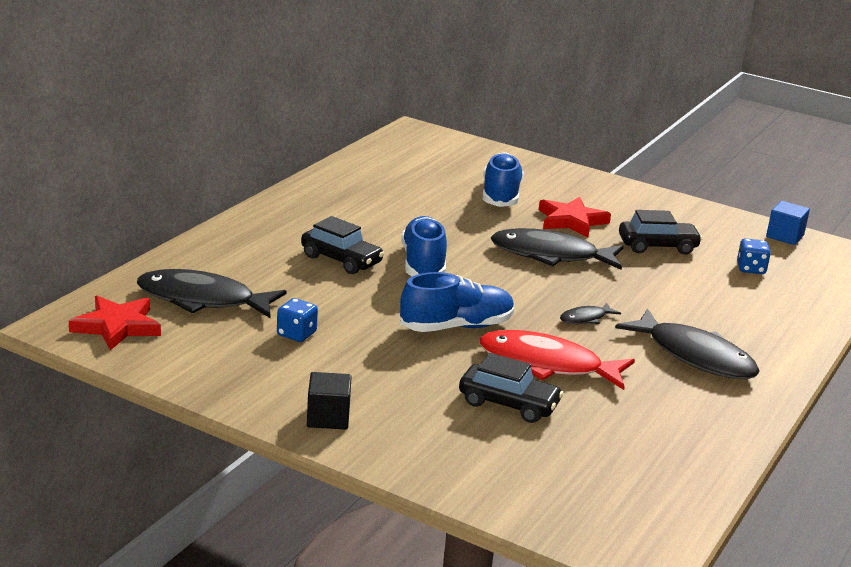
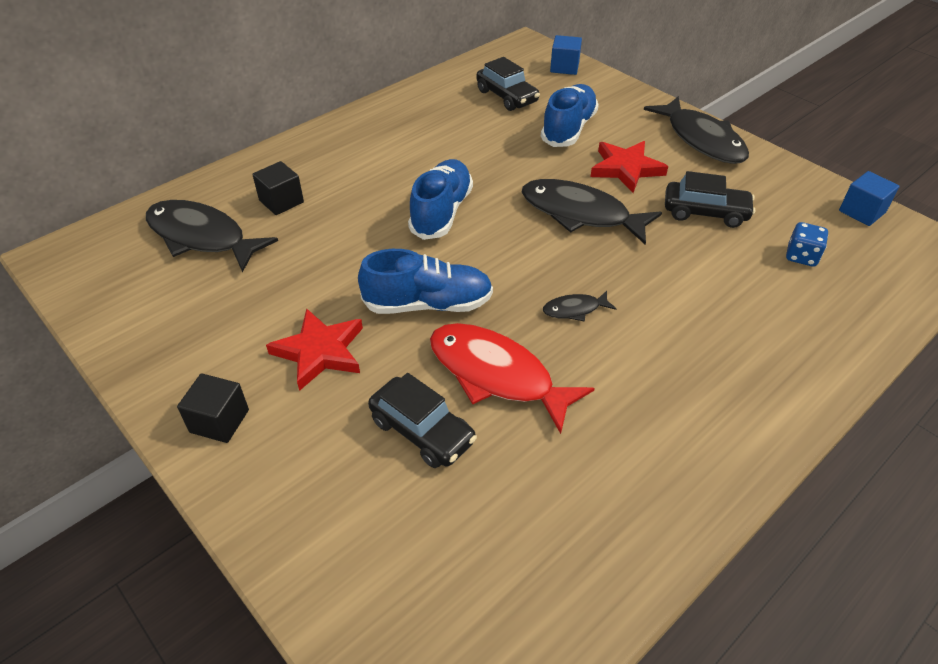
camera: 20 degrees right, 20 degrees up
(117, 326) = (103, 262): red star -> red star (320, 352)
(260, 268) = (281, 201): none -> black cube
(296, 334) = (261, 294): blue dice -> none
(341, 260) = (364, 199): black car -> black car (507, 96)
(466, 147) = (564, 67): none -> blue cube
(694, 356) = (676, 385): black fish -> black fish (701, 140)

